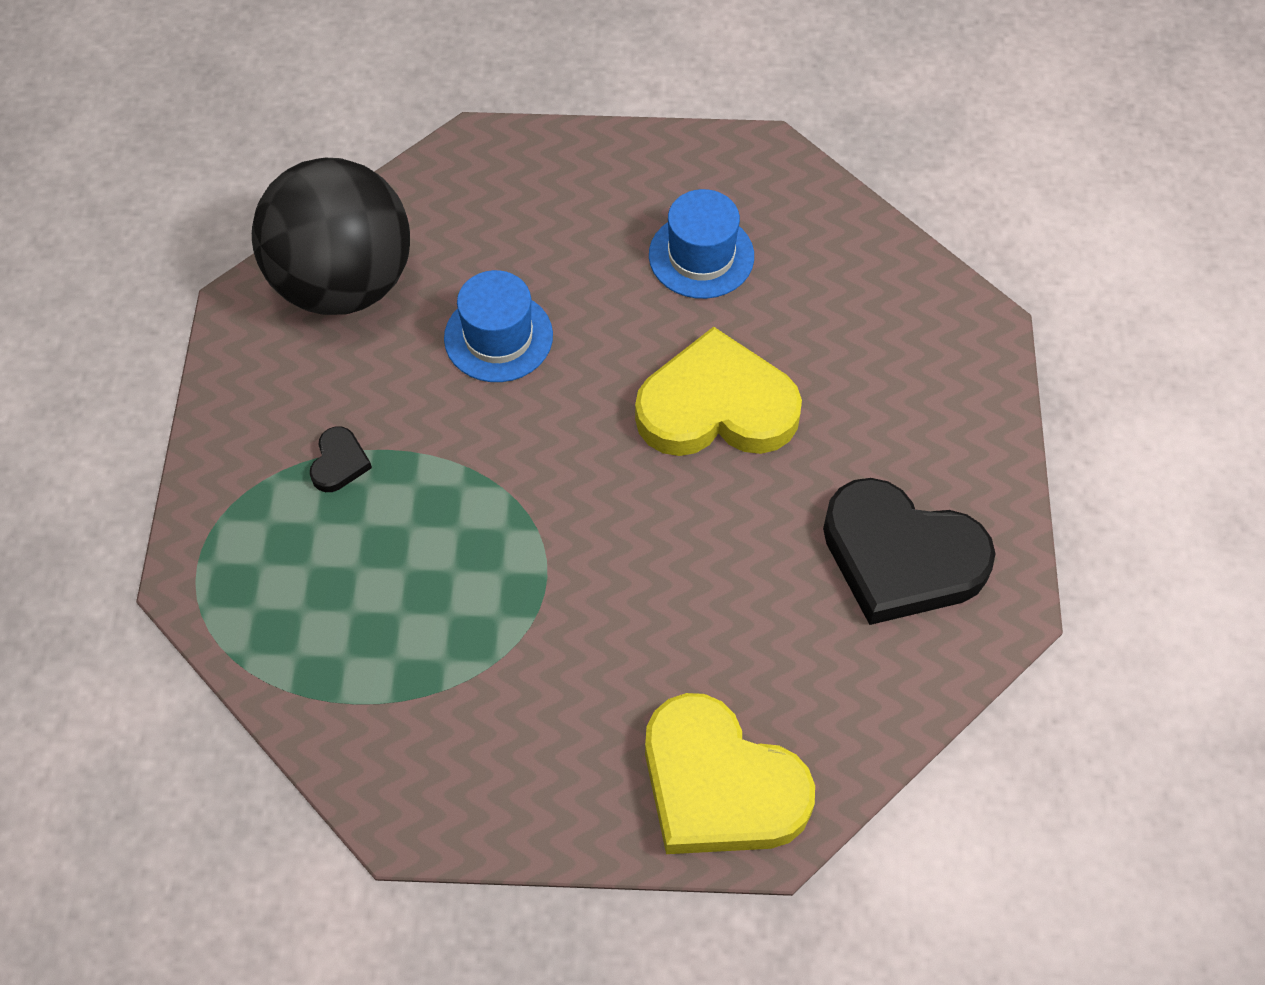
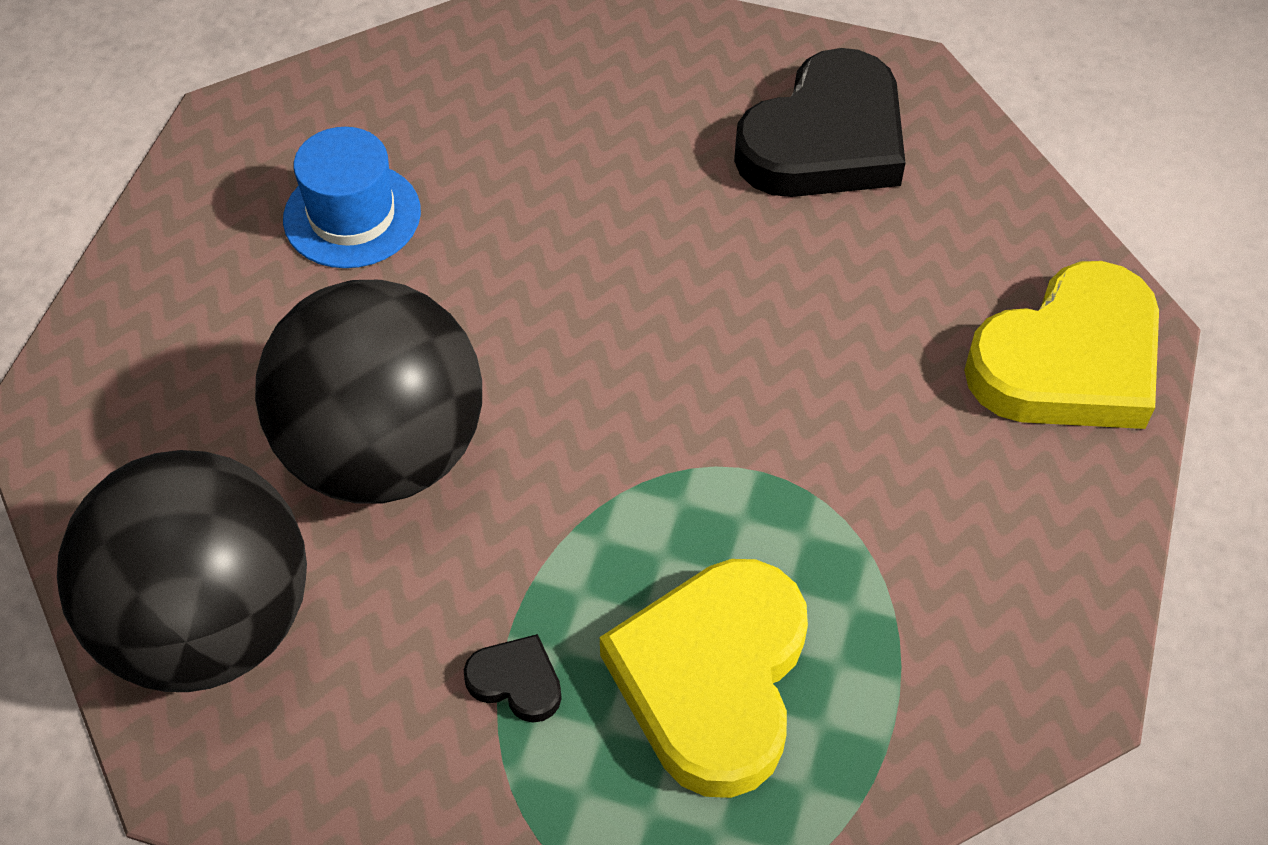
camera: 75 degrees left, 5 degrees down
(498, 337) = (384, 452): blue hat -> black ball
(716, 407) = (577, 251): yellow heart -> yellow heart (713, 679)

